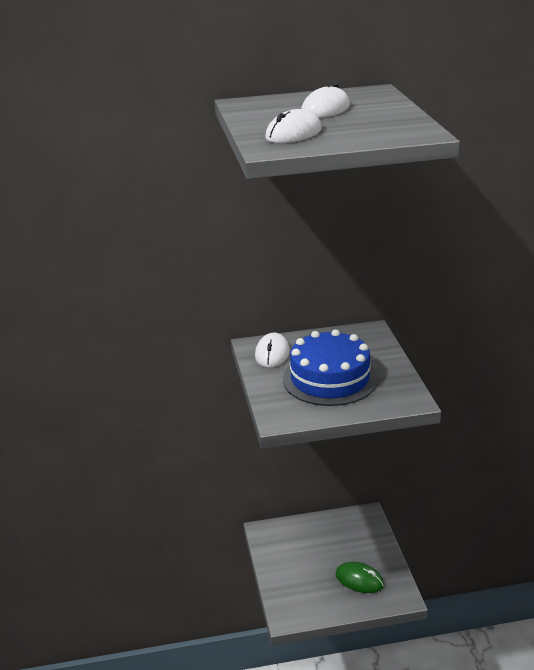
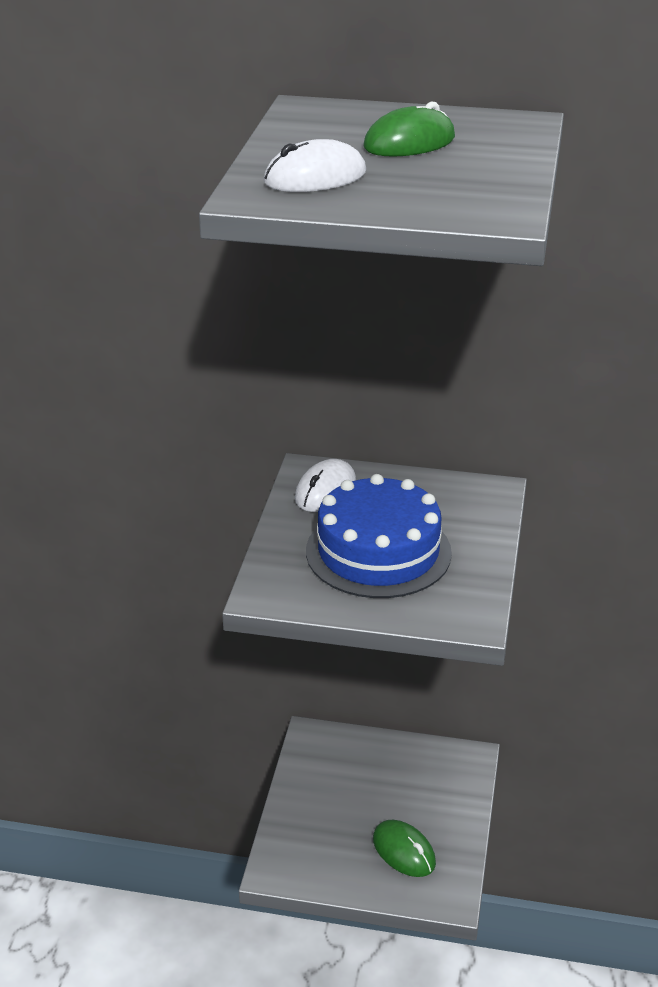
camera: 20 degrees right, 5 degrees up
(325, 109) = (409, 143): white mouse -> green mouse

